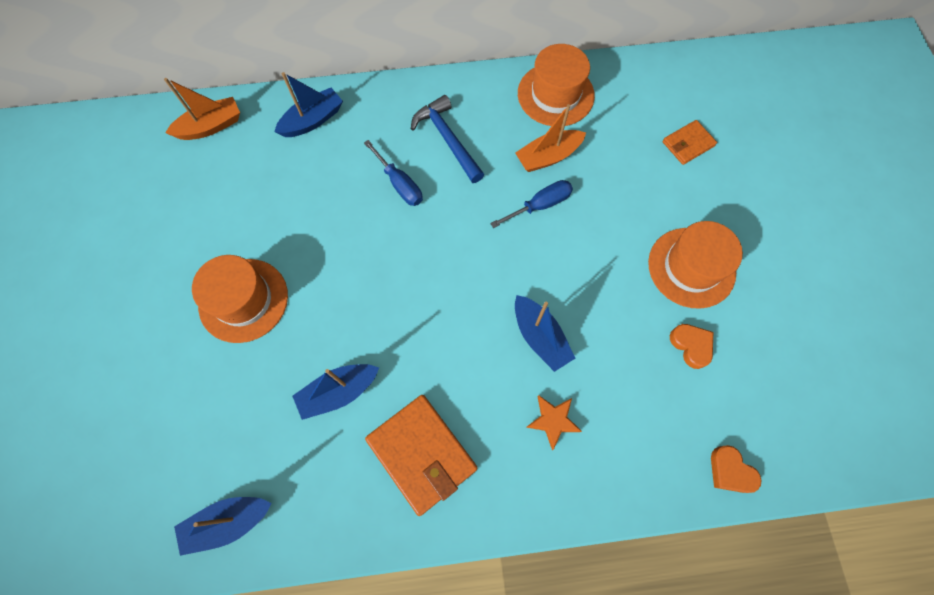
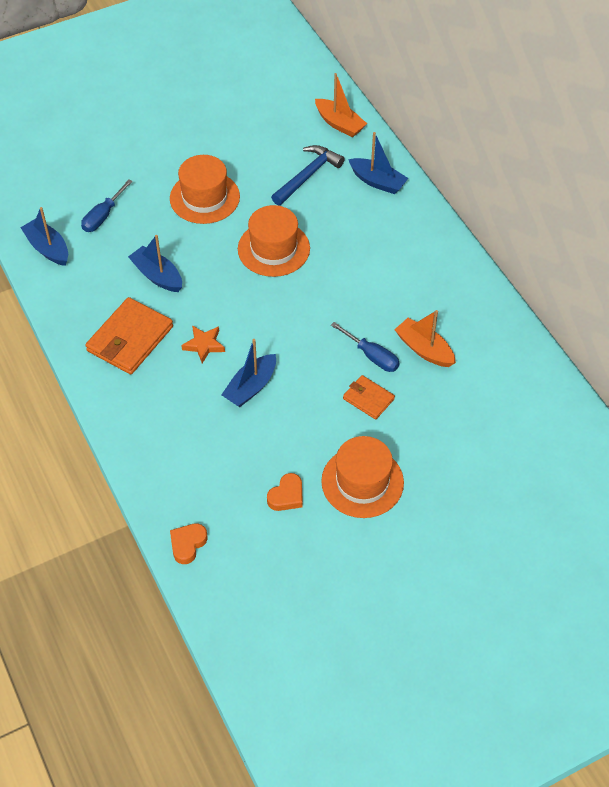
camera: 70 degrees right, 15 degrees down
(399, 184) = (346, 256): blue screwdriver -> blue screwdriver (103, 216)
(447, 139) = (405, 274): blue hammer -> blue hammer (307, 176)
(553, 420) = (185, 413): orange star -> orange star (204, 345)
(555, 94) = (494, 338): orange hat -> orange hat (273, 249)
(688, 144) = (494, 454): orange wallet -> orange wallet (368, 399)

